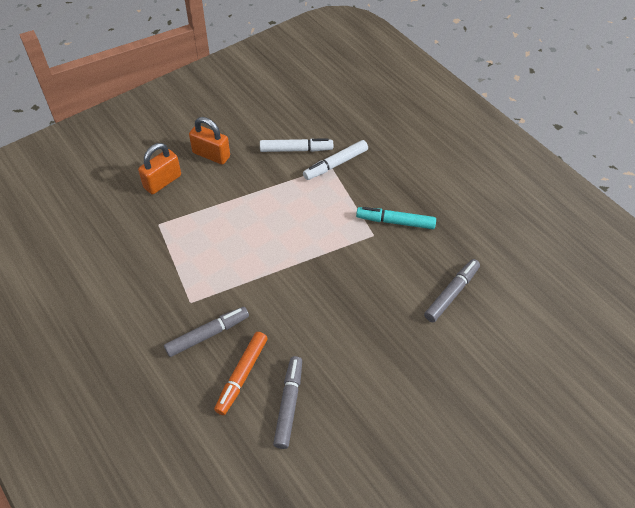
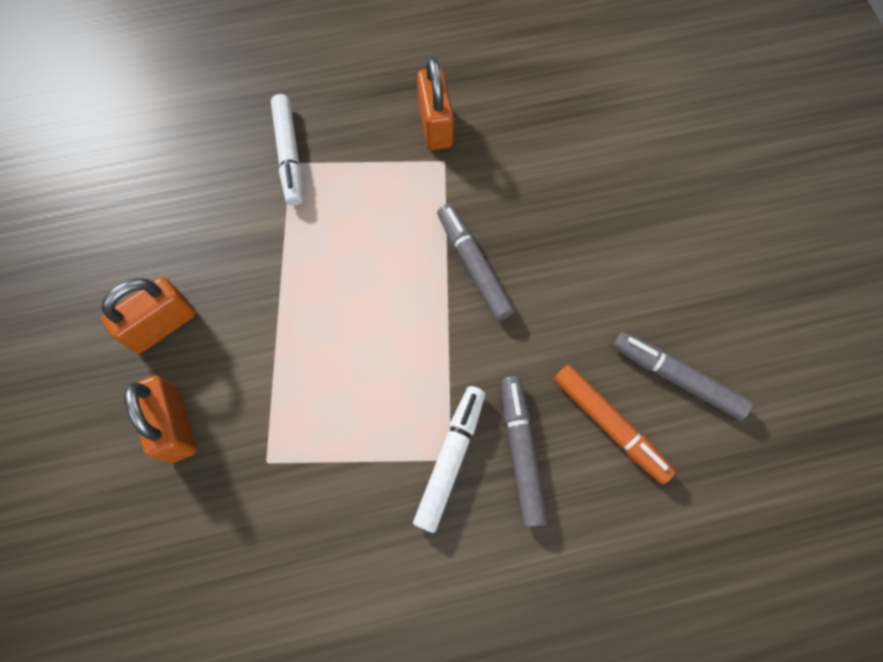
camera: 65 degrees left, 15 degrees up
(296, 149) = (228, 196): white marker -> white marker (450, 459)
(395, 222) = (435, 125): turquoise marker -> orange padlock
(451, 293) = (579, 114): grey marker -> grey marker (473, 266)

